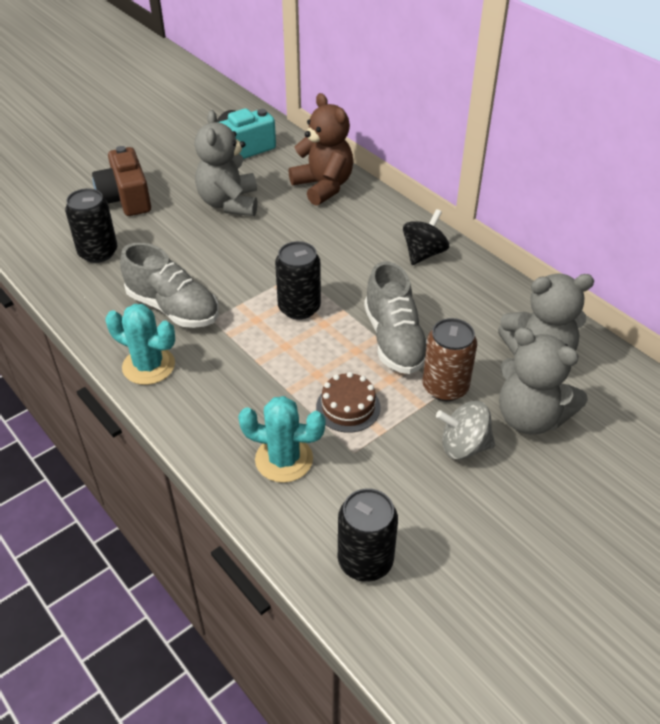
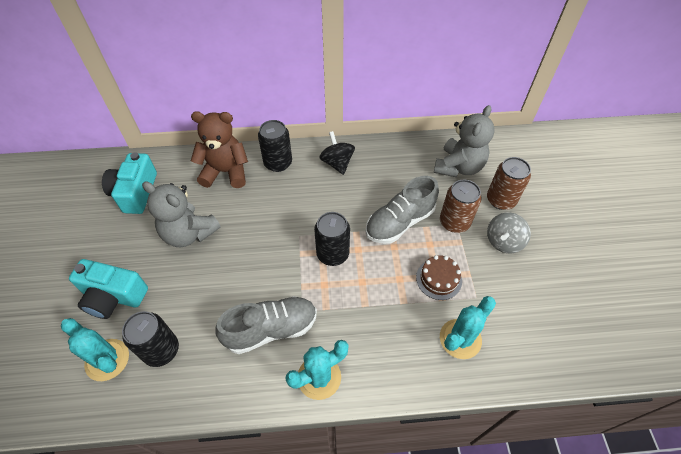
camera: 55 degrees left, 10 degrees up
(66, 228) = (107, 360): none -> turquoise cactus
(126, 198) = (113, 296): brown camera -> turquoise camera
(365, 560) = (560, 340): black can -> black can (278, 163)
(394, 340) = (399, 222): grey shoe -> grey shoe turned 120 degrees clockwise
(530, 417) = (501, 200): grey teddy bear -> brown can

